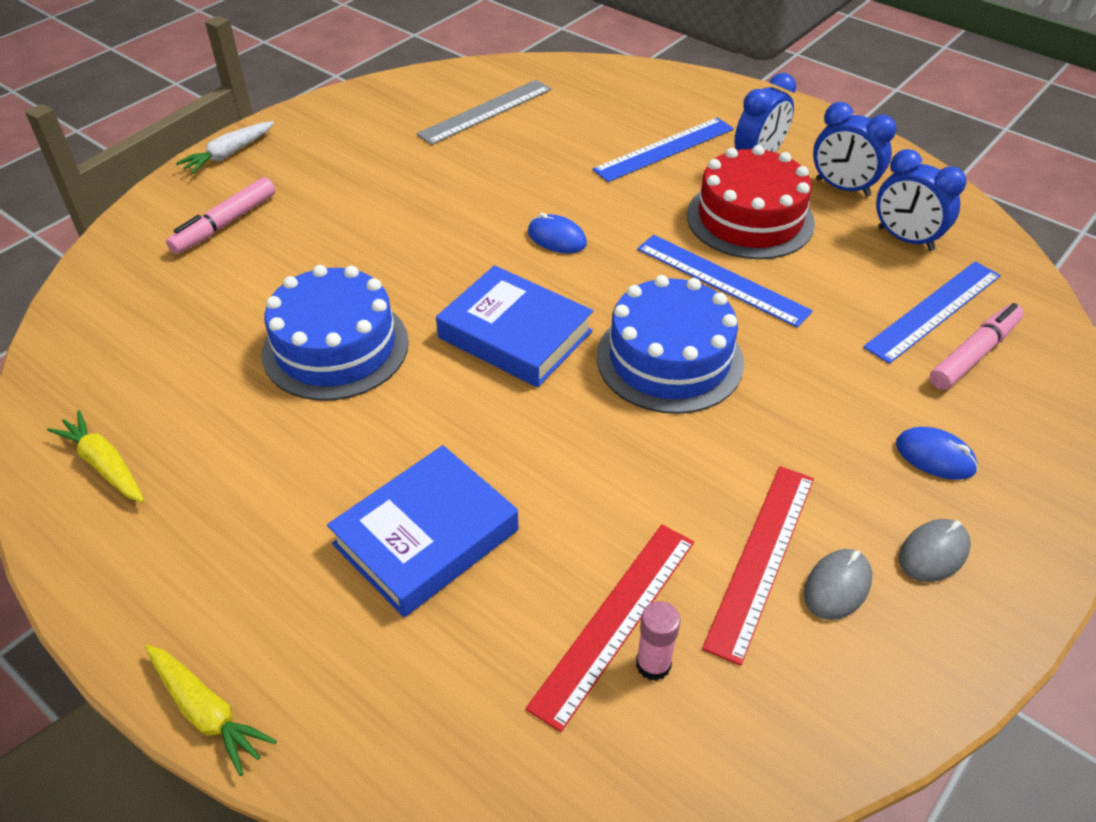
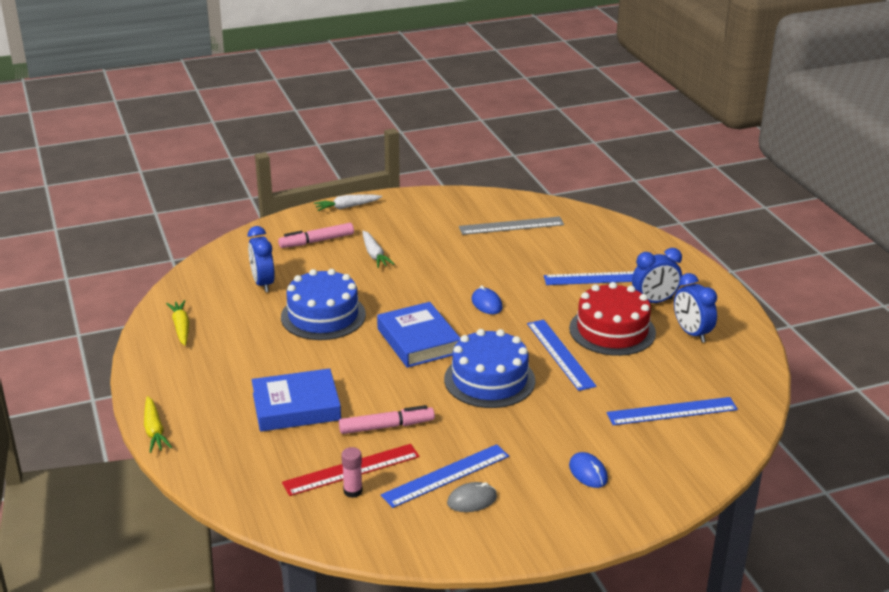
camera: 30 degrees right, 15 degrees down
(332, 216) = (374, 255): none -> white carrot
(761, 558) = (446, 475): red ruler -> blue ruler
(905, 239) = (699, 372): blue clock -> blue clock (263, 283)
(933, 553) = (537, 508): grey mouse -> none
(974, 354) = (670, 439): pink marker -> pink marker (386, 426)

